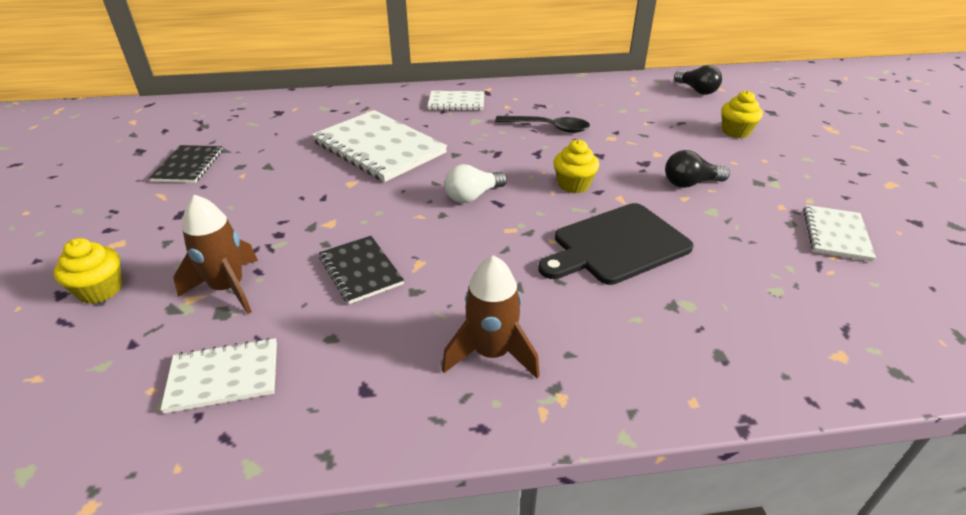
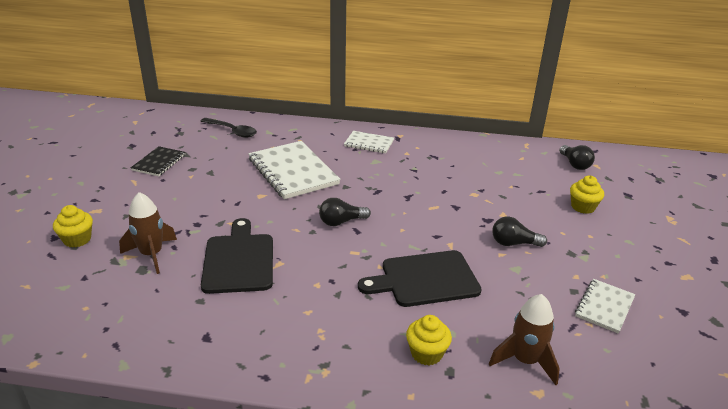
camera: 15 degrees right, 5 degrees down
(224, 377) = (128, 309): white notebook -> none
(361, 270) = (238, 260): black notebook -> black cutting board
(473, 196) = (341, 222): white light bulb -> black light bulb
(492, 353) = (295, 333): brown rocket -> brown rocket (525, 361)
(548, 128) = (429, 177): black spoon -> black spoon (232, 131)
(573, 185) = (421, 227): yellow cupcake -> yellow cupcake (426, 353)

